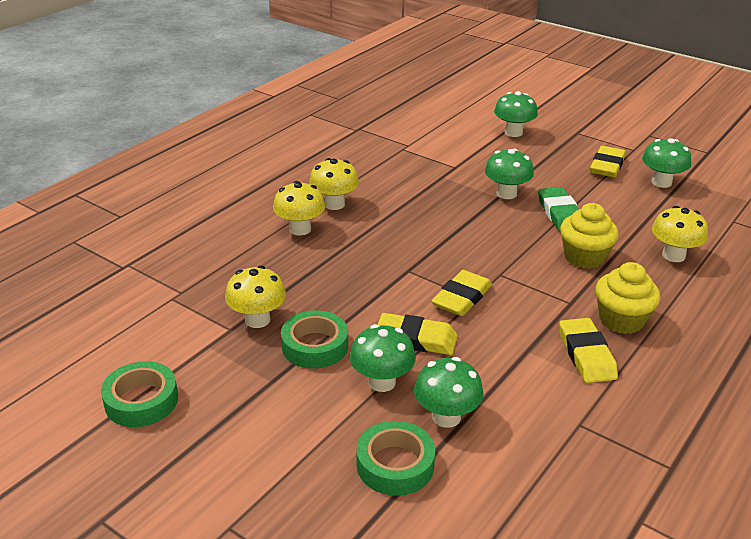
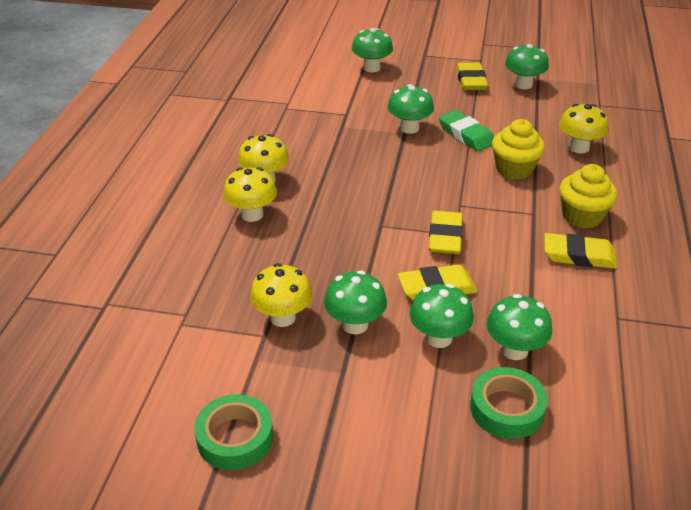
camera: 25 degrees left, 5 degrees up
(315, 346) = (355, 325): green tape -> green mushroom
(586, 355) = (579, 255): yellow eraser -> yellow eraser turned 45 degrees counterclockwise

